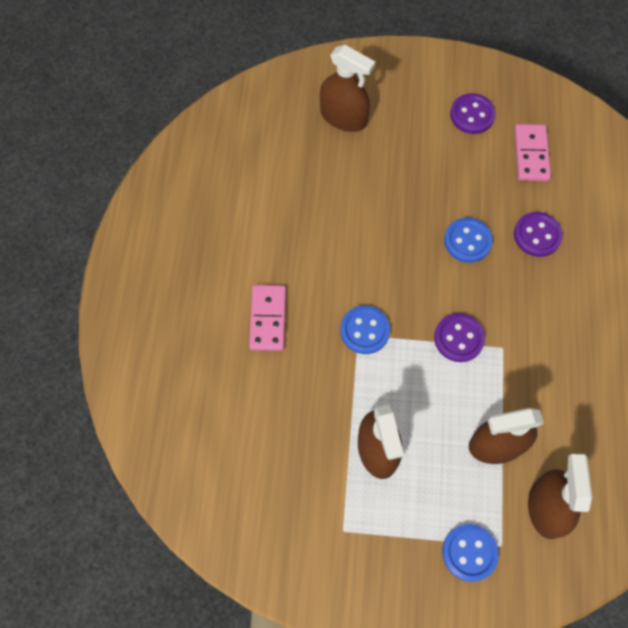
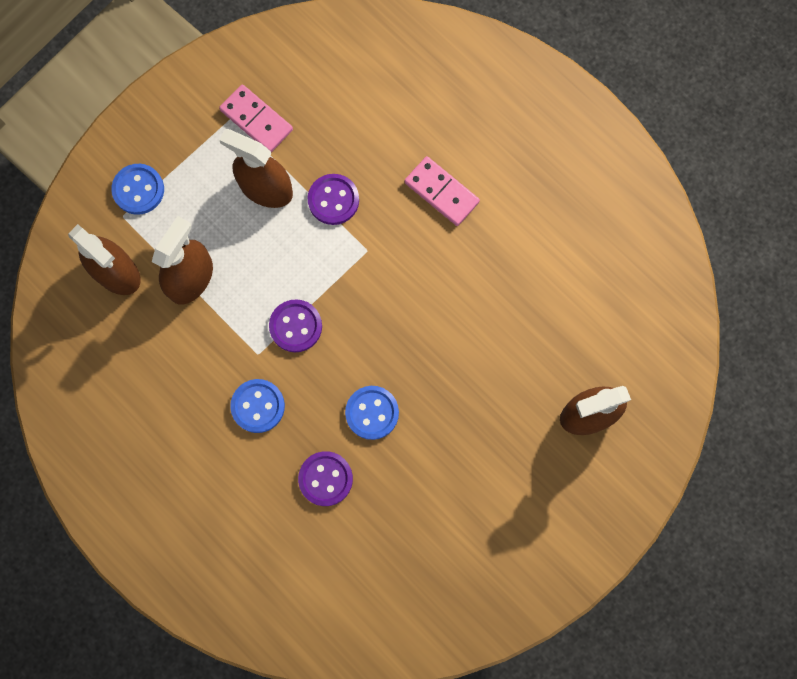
camera: 130 degrees right, 10 degrees up
(365, 330) = (366, 258): blue button -> blue button (258, 406)
(472, 115) = (493, 537): purple button -> purple button (333, 200)
(531, 154) = (406, 553): pink domino -> pink domino (256, 120)

